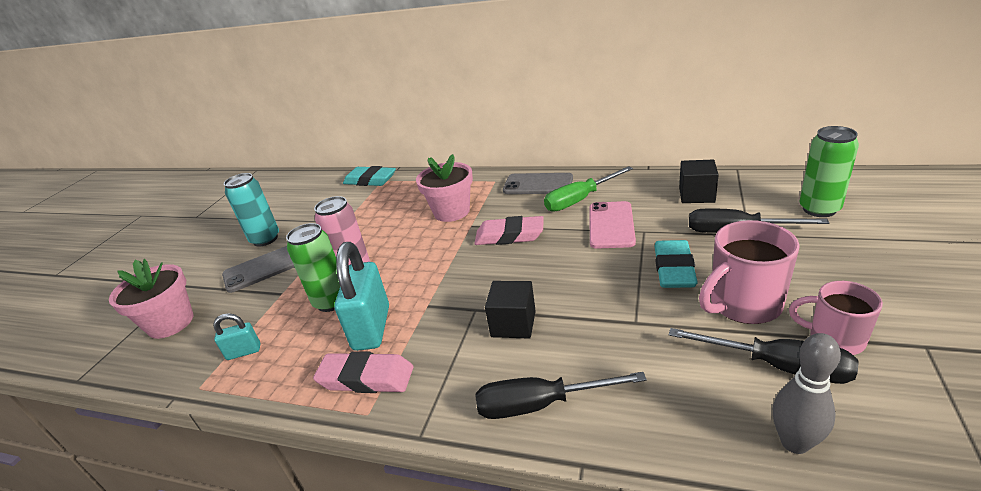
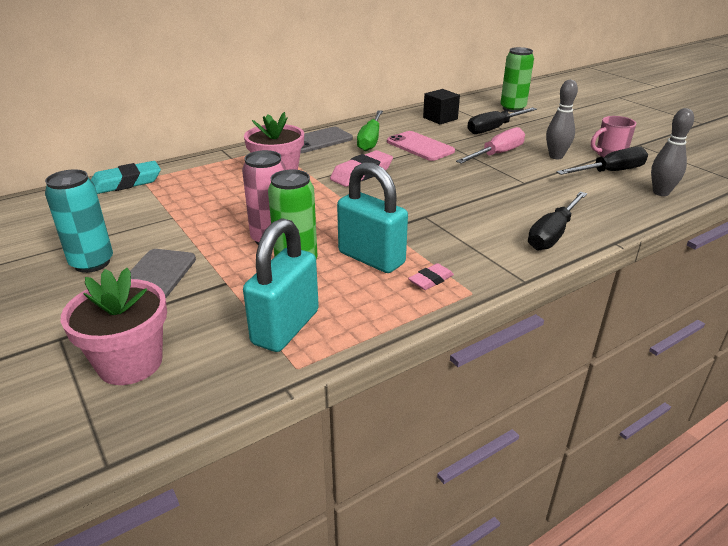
camera: 55 degrees left, 0 degrees up
(244, 352) = (285, 327): turquoise padlock -> turquoise padlock, size x1.99
(366, 378) = (431, 280): pink eraser -> pink eraser, size x0.55
(513, 324) = (464, 211): black cube -> none
(674, 269) = (497, 154): turquoise eraser -> pink screwdriver
(743, 305) = (556, 156): pink mug -> grey bowling pin

